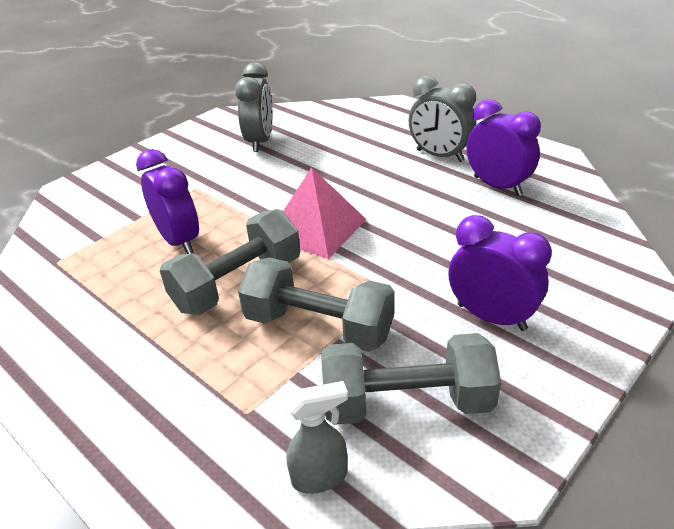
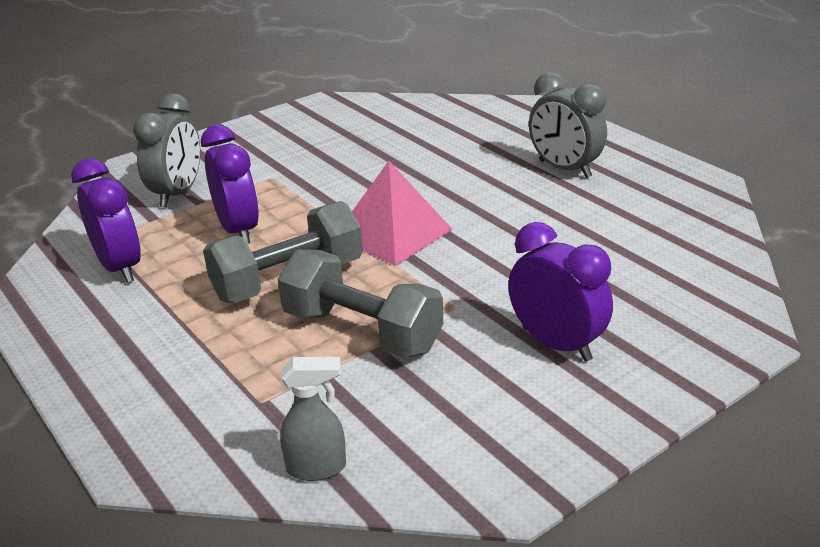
camera: 10 degrees right, 5 degrees down
(260, 141) = (359, 134): grey clock -> grey clock (178, 194)
(406, 403) = (430, 414): grey dumbbell -> none
(497, 186) = (620, 209): purple clock -> purple clock (120, 267)

